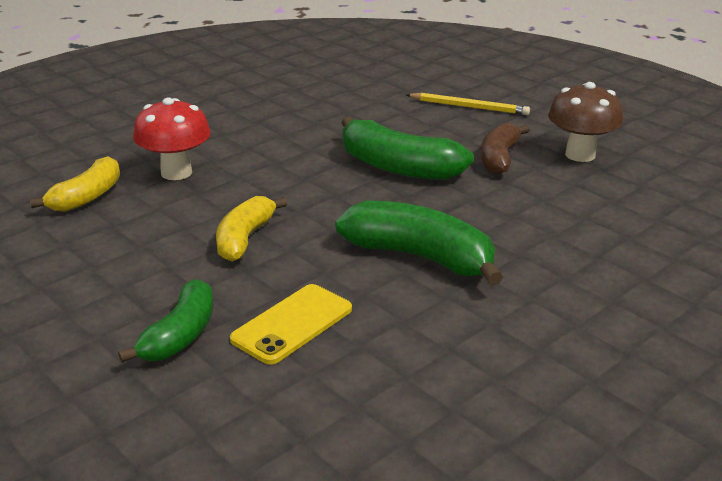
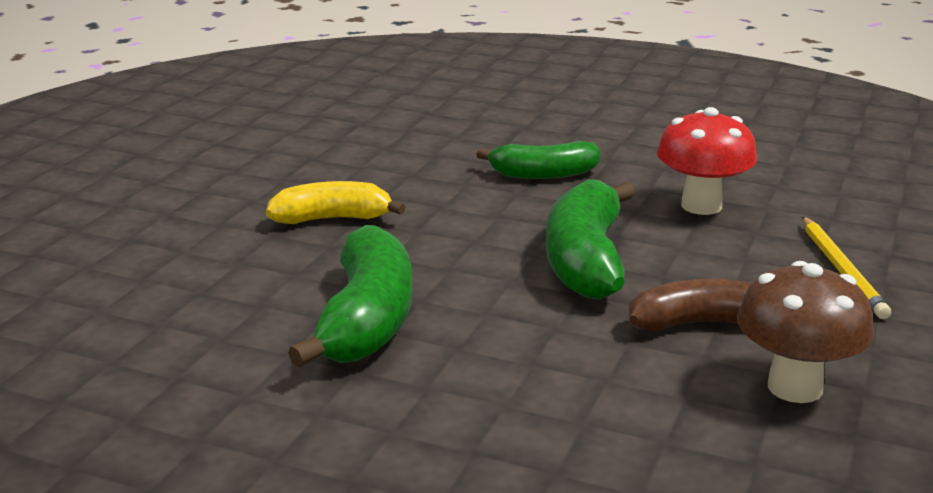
camera: 65 degrees right, 5 degrees down
(87, 197) = (355, 134): yellow banana -> none
(176, 172) = (442, 155): red mushroom -> red mushroom (701, 206)
(180, 335) = (136, 235): green banana -> green banana (543, 174)
(292, 324) = (181, 281): yellow phone -> none

